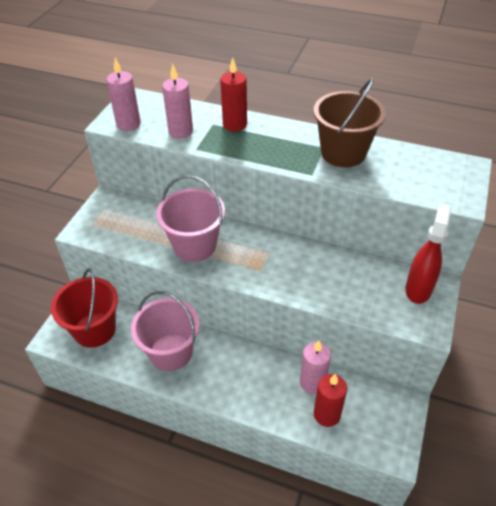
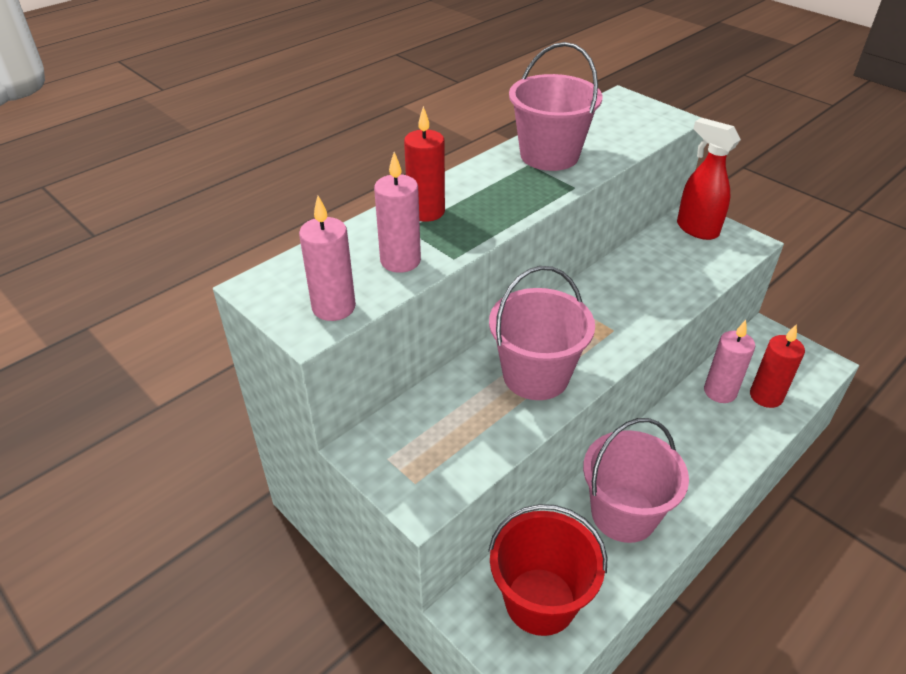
camera: 65 degrees left, 5 degrees down
(343, 153) = (549, 155): brown bucket -> pink bucket

